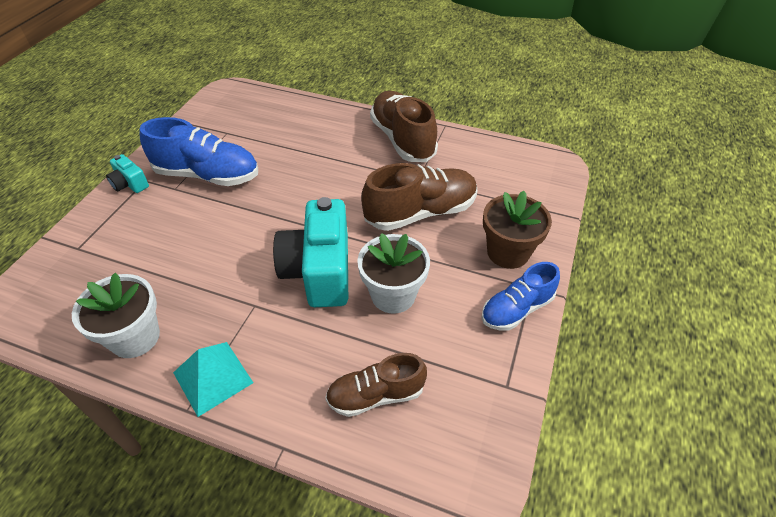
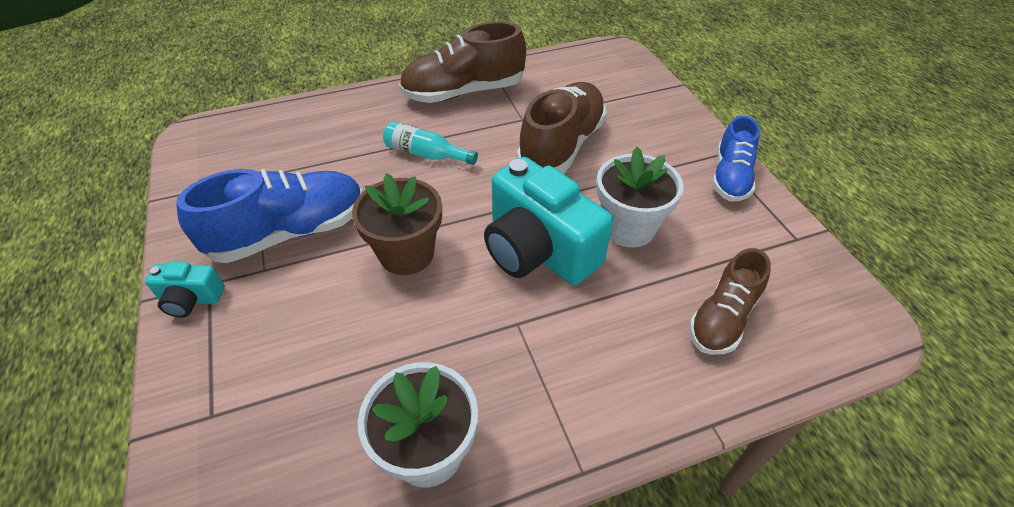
camera: 40 degrees left, 0 degrees up
(213, 377) = (567, 420): turquoise pyramid -> none
(329, 169) = (426, 154): none -> turquoise bottle
(402, 139) = (464, 92): brown shoe -> brown shoe turned 45 degrees counterclockwise
(508, 252) = (669, 138): brown flower pot -> brown flower pot (406, 254)

